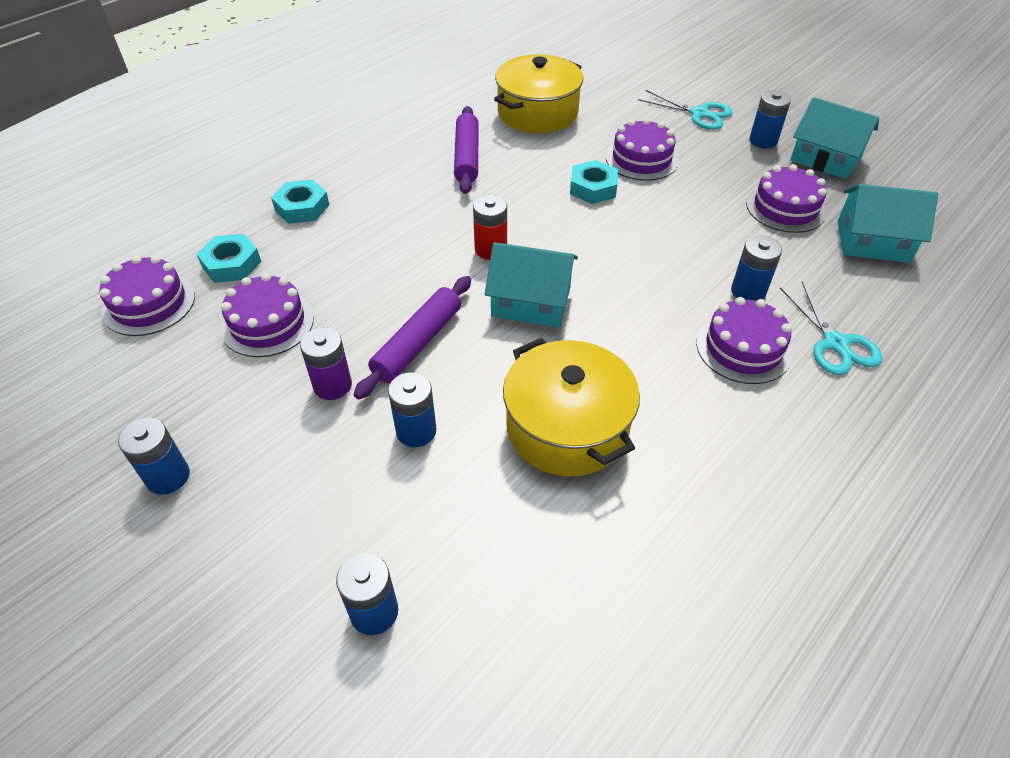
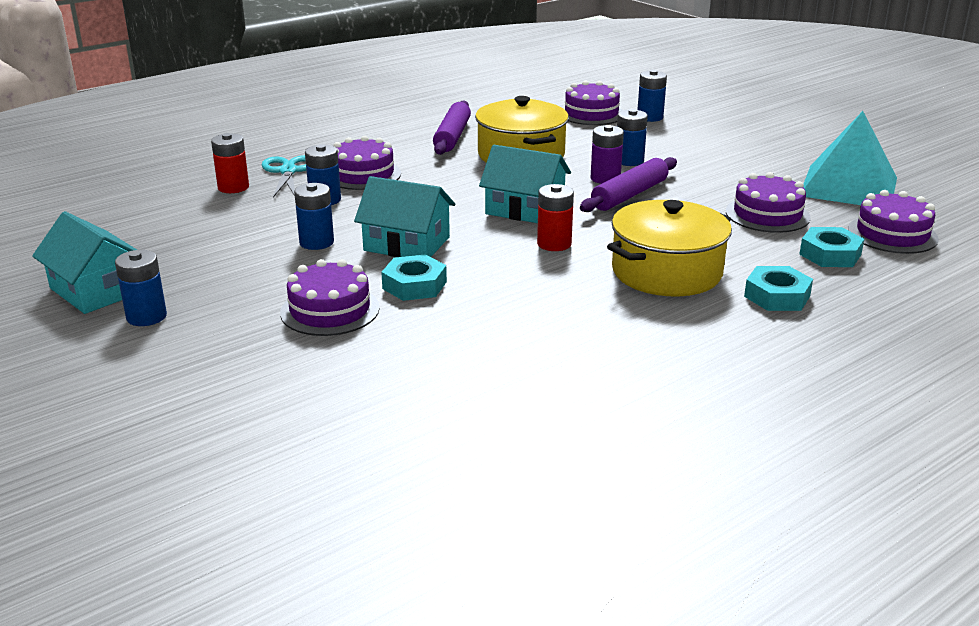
camera: 170 degrees left, 20 degrees down
(139, 399) = (848, 186): none -> turquoise pyramid
(168, 476) = (798, 157): blue battery -> blue battery (316, 242)
(332, 385) = (696, 181): purple battery -> purple battery (605, 178)
(467, 157) = (566, 333): purple rolling pin -> purple rolling pin (452, 136)
(537, 113) = (439, 388): yellow pot -> yellow pot (666, 272)
(699, 114) = (189, 362): turquoise scissors -> none
(785, 208) = (213, 250): purple cake -> purple cake (591, 114)
(864, 302) = (233, 187): none -> red battery
(872, 241) = (164, 219): turquoise house -> turquoise house (407, 244)

